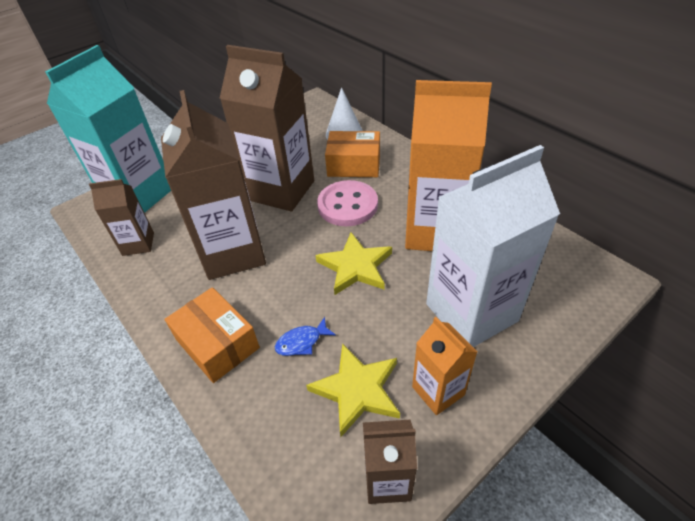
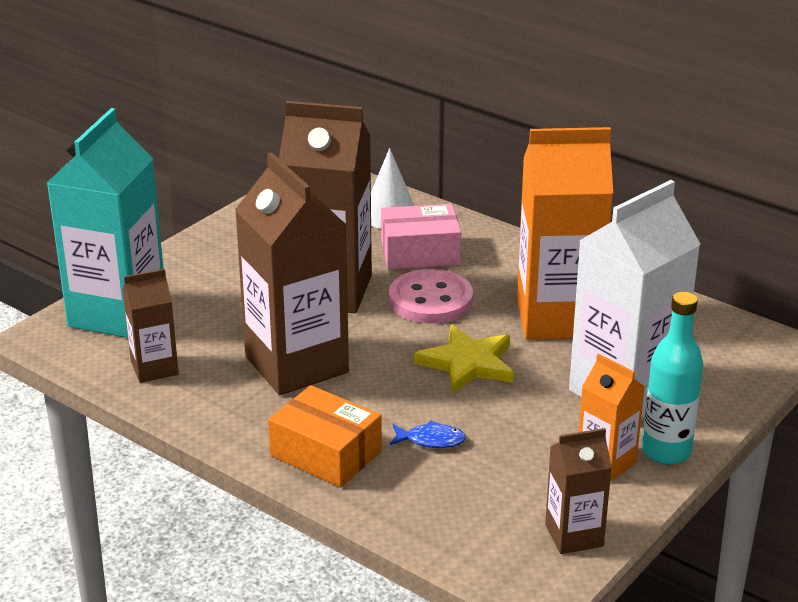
camera: 15 degrees left, 15 degrees down
(302, 342) = (431, 440): blue fish -> blue fish turned 135 degrees counterclockwise
(354, 165) = (420, 252): orange box -> pink box
(357, 390) = (515, 473): yellow star -> none
(494, 386) = (666, 451): none -> turquoise bottle

